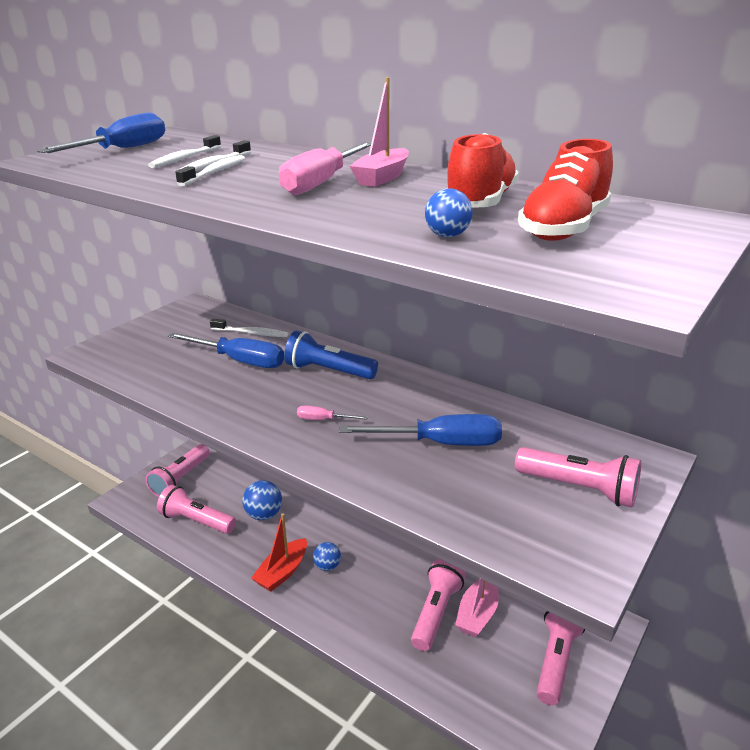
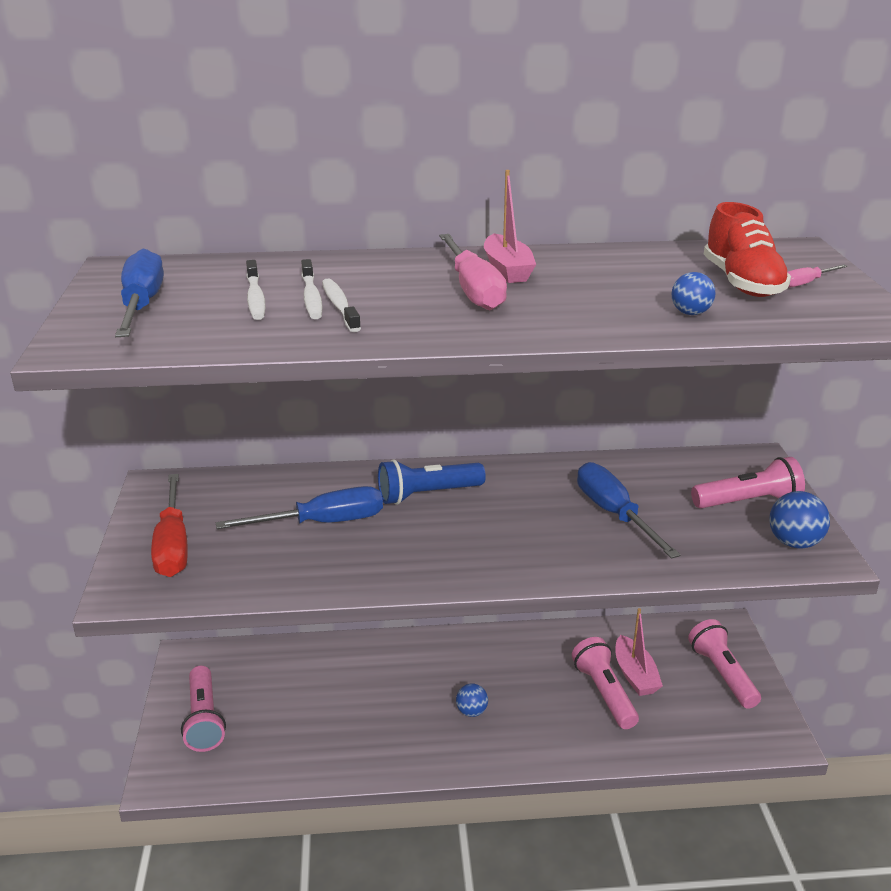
camera: 40 degrees left, 0 degrees up
(148, 339) = (173, 545): none -> red screwdriver
(196, 521) = (284, 750): pink flashlight -> none
(251, 333) = (284, 490): white toothbrush -> none
(264, 515) = (350, 702): blue ball -> blue ball (794, 543)
(282, 572) = (437, 742): red boat -> none
(323, 420) = (496, 540): pink screwdriver -> pink screwdriver (806, 283)
(440, 443) = (614, 514): blue screwdriver -> blue screwdriver turned 75 degrees counterclockwise
(480, 203) = (641, 275): red shoe -> none

